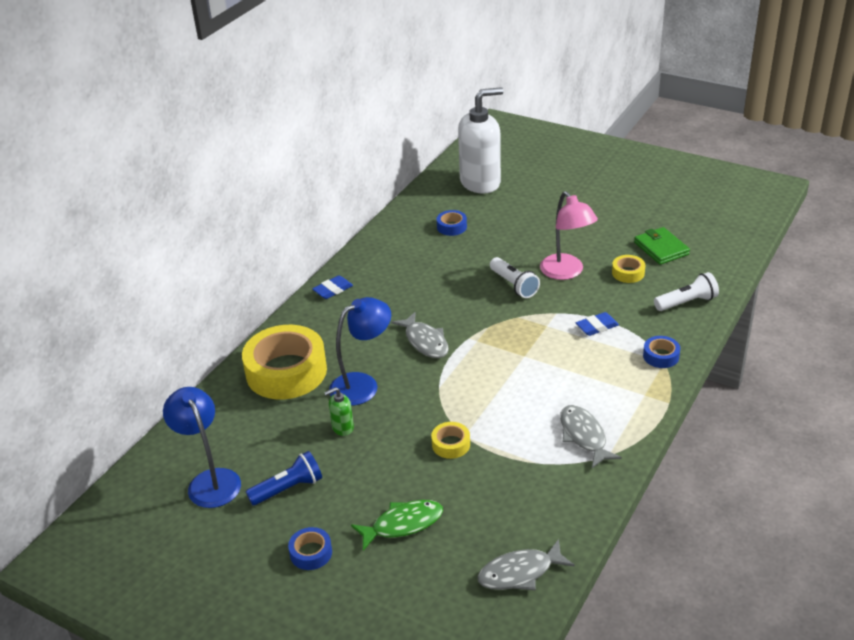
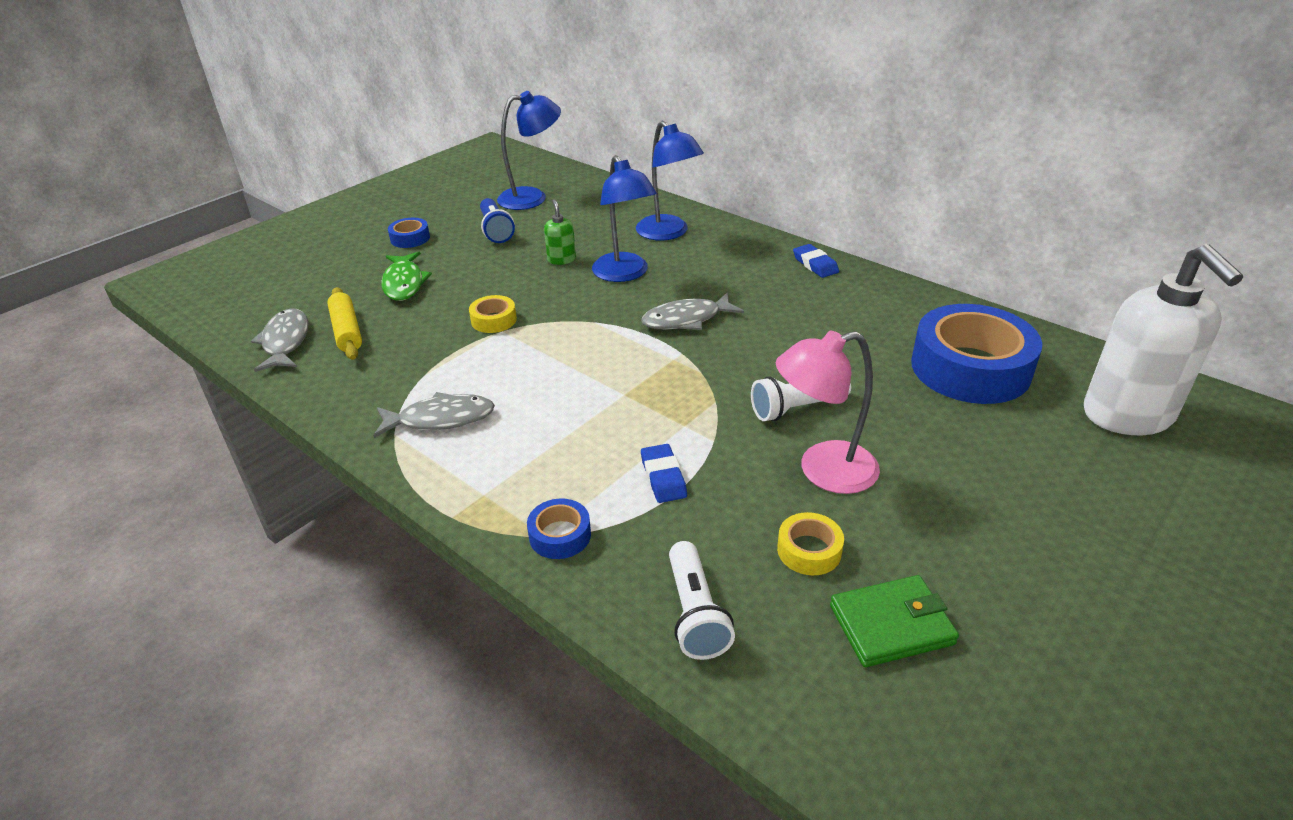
camera: 100 degrees right, 0 degrees up
(286, 371) = (668, 233): yellow tape -> blue lamp
(451, 227) = (970, 368): blue tape -> blue tape, size x2.30
(492, 535) = (347, 331): none -> yellow rolling pin

